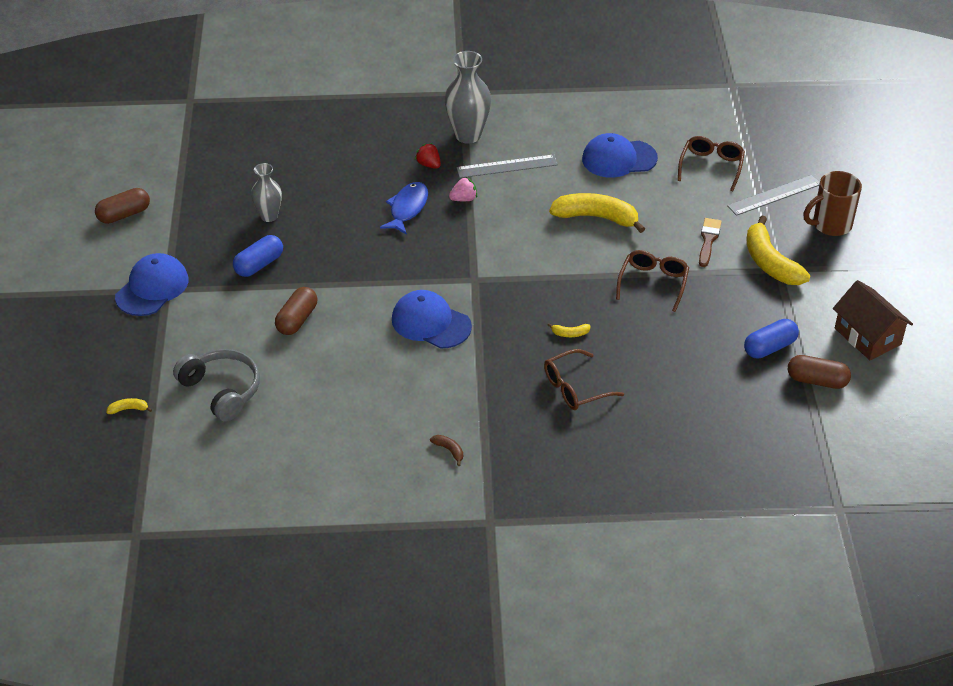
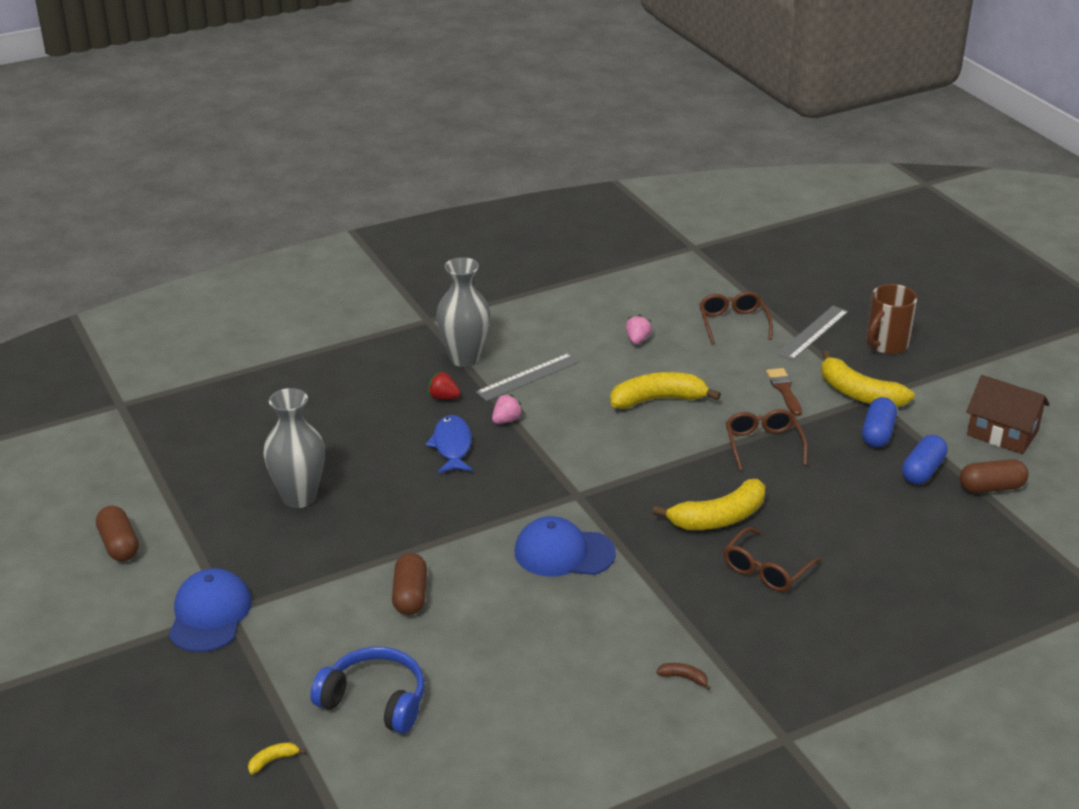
camera: 25 degrees left, 10 degrees down
(124, 214) = (119, 545): brown capsule -> brown capsule turned 60 degrees counterclockwise
(222, 390) = (375, 700): grey headphones -> blue headphones
(259, 265) = (323, 551): blue capsule -> blue capsule (877, 433)
(269, 216) = (299, 497): grey vase -> grey vase, size x1.60
(570, 333) = (719, 518): yellow banana -> yellow banana, size x2.42
(619, 159) = (637, 340): blue cap -> pink strawberry

